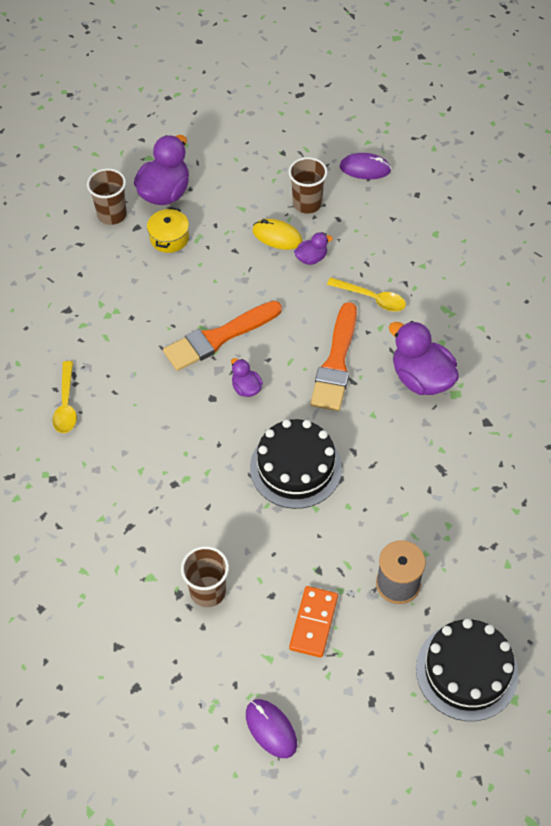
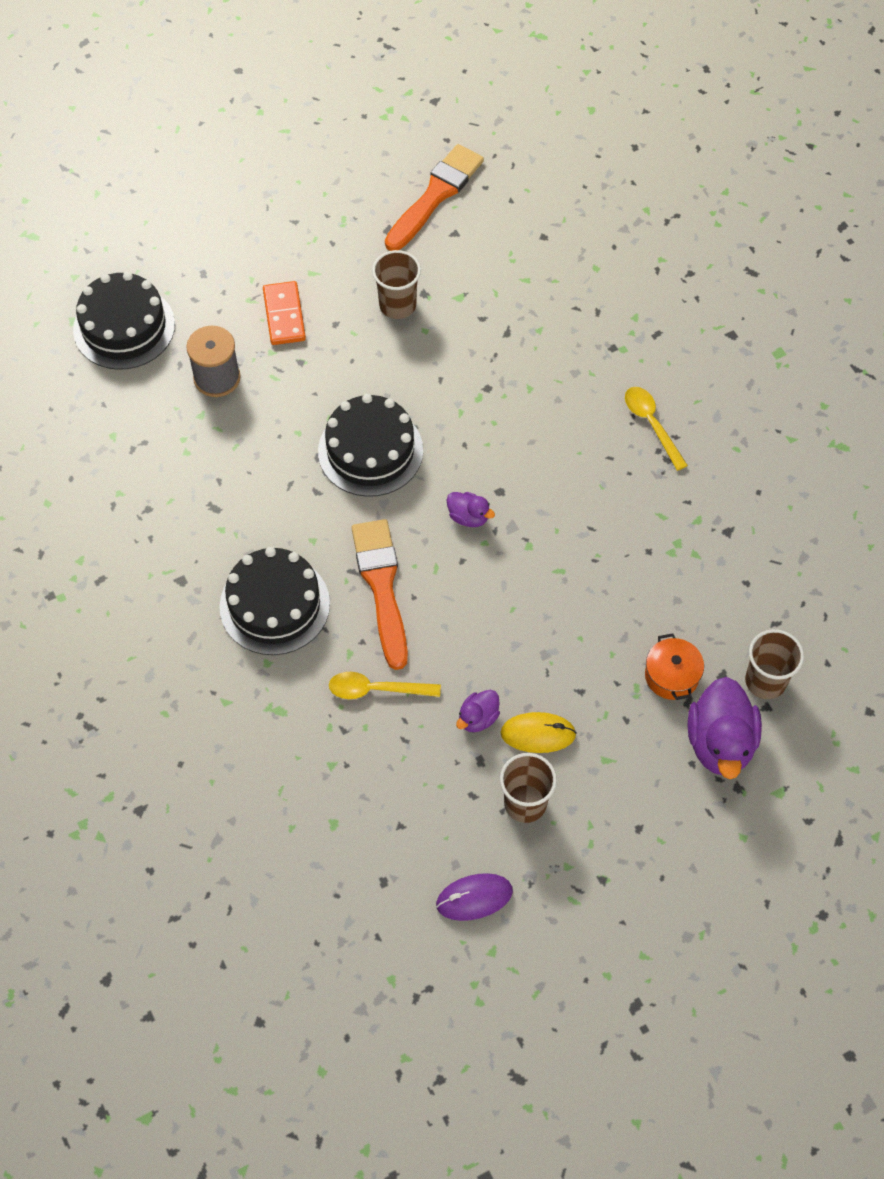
camera: 155 degrees right, 5 degrees up
(169, 238) = (671, 676): yellow pot -> orange pot
(218, 337) = (533, 565): orange brush -> orange brush (435, 195)
(271, 729) = (283, 222): purple mouse -> none
(421, 378) = (274, 605): purple duck -> black cake

